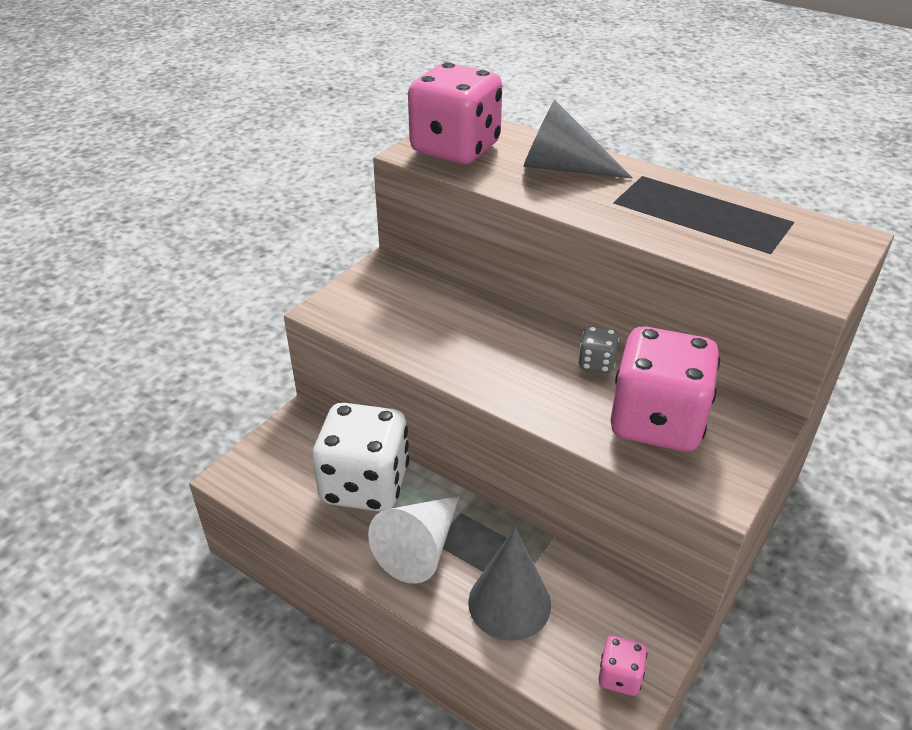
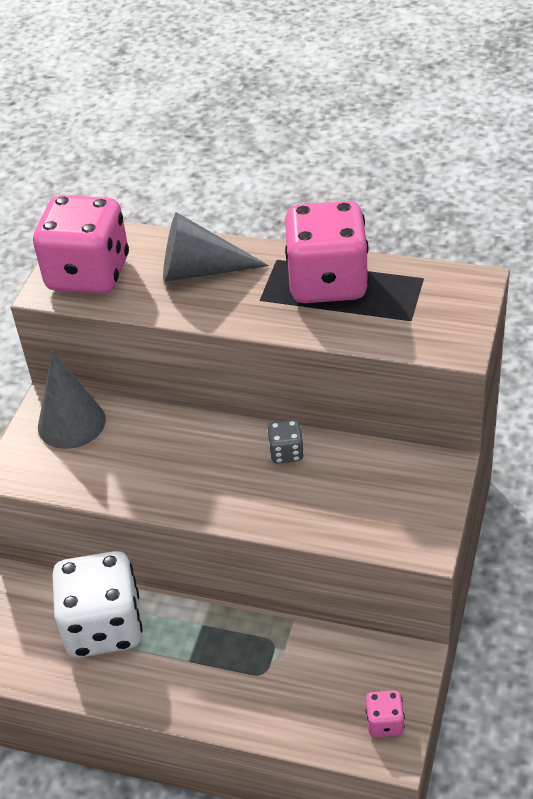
camera: 15 degrees left, 5 degrees up
(420, 547) = (179, 669): white cone -> none
(509, 603) = (274, 693): grey cone -> grey cone (71, 423)
(656, 422) = (355, 496): pink dice -> pink dice (327, 283)

